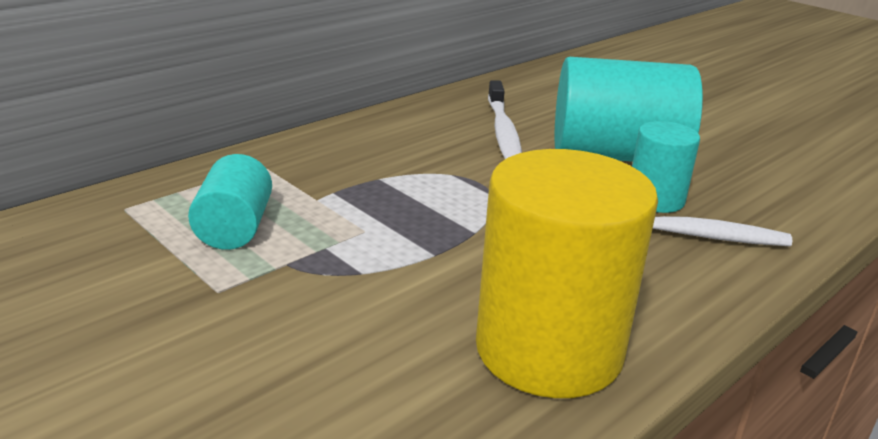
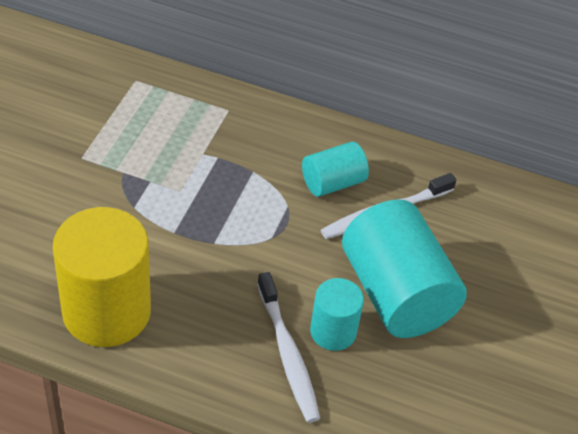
camera: 60 degrees right, 20 degrees up
(235, 228) = (145, 134): turquoise cylinder -> turquoise cylinder (333, 183)

